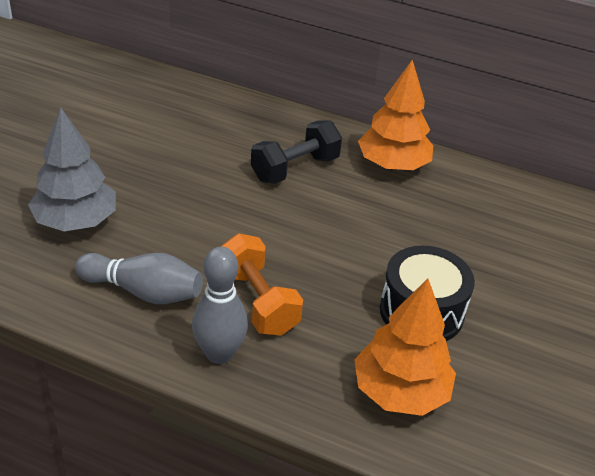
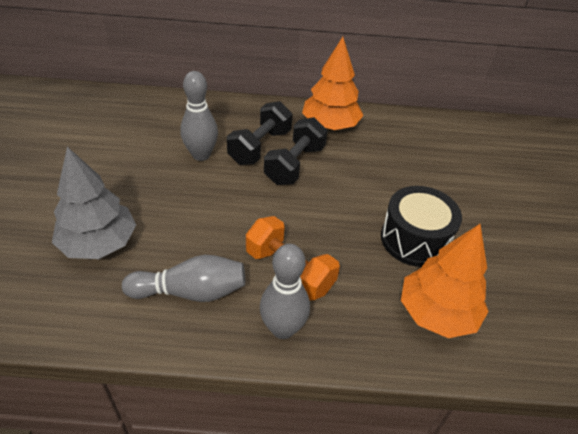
camera: 20 degrees left, 5 degrees up
(224, 161) = (201, 155): none -> grey bowling pin
(324, 197) = (294, 165): none -> black dumbbell

